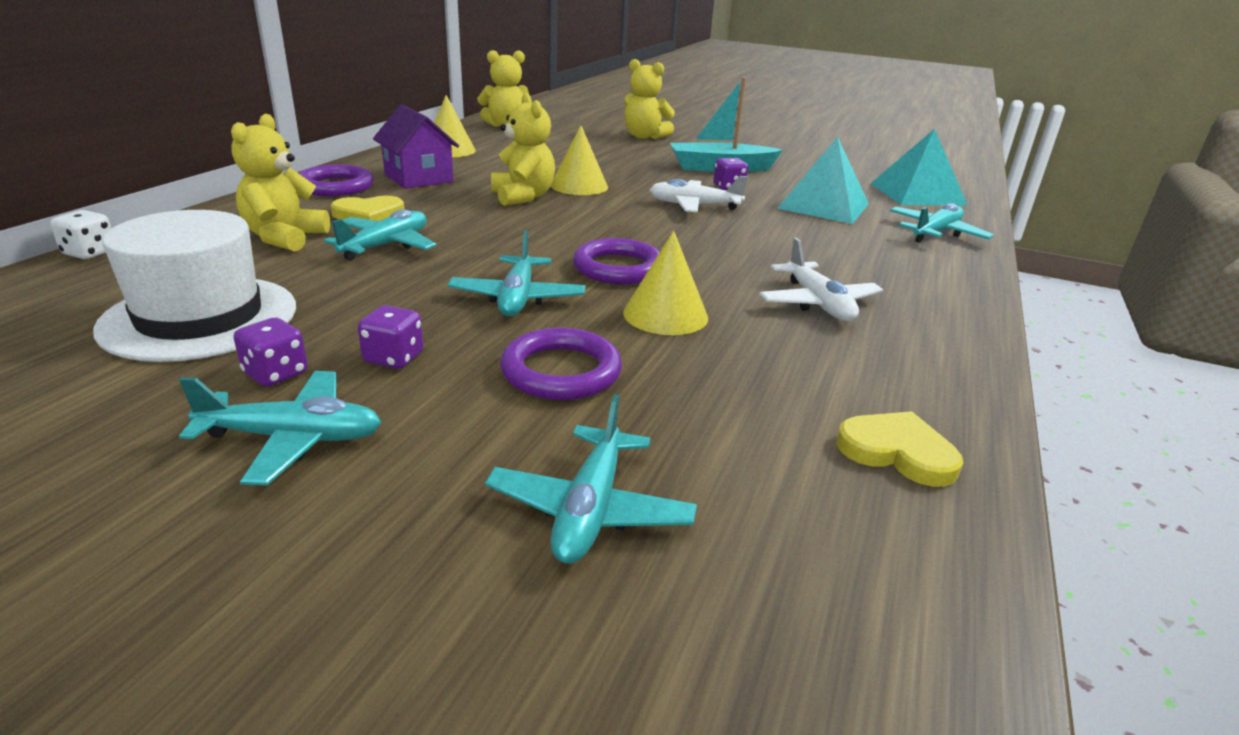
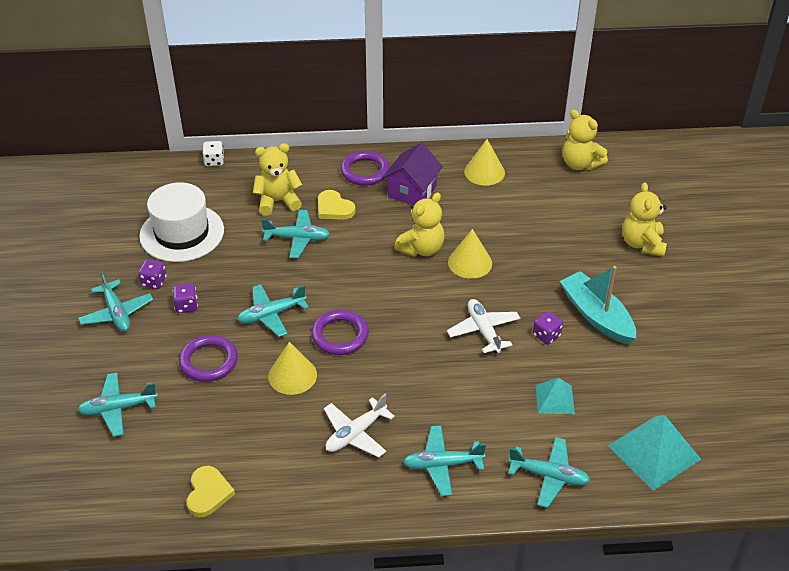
camera: 65 degrees right, 15 degrees up
(823, 206) = (555, 399): turquoise pyramid -> turquoise pyramid, size x0.58
(899, 271) = (442, 465): none -> turquoise plane

